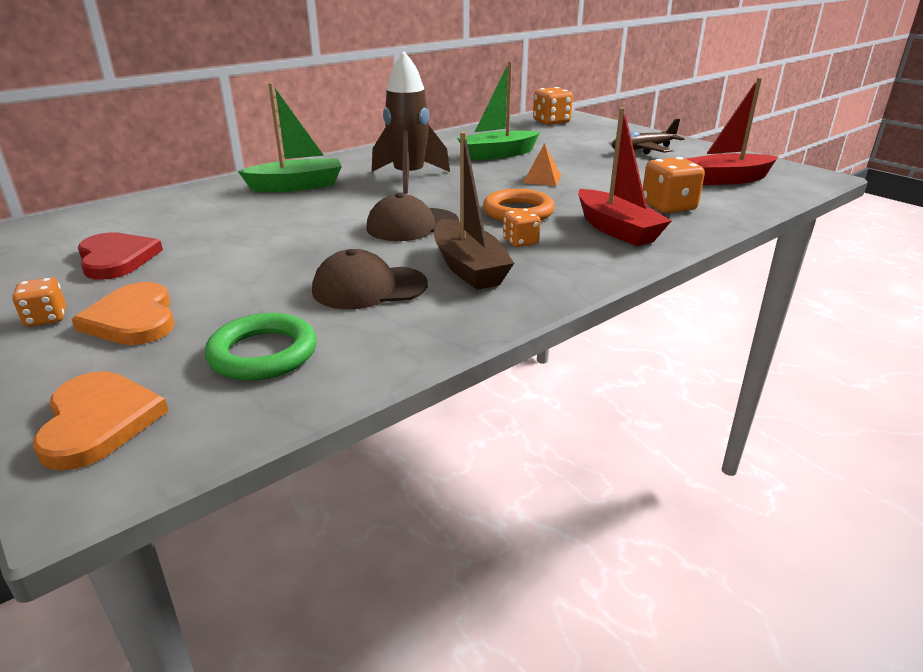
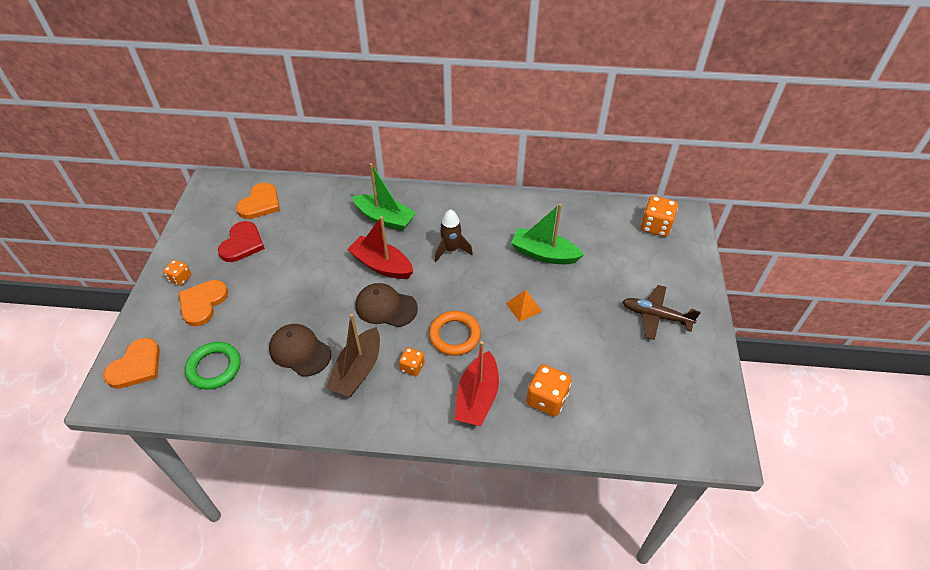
camera: 45 degrees right, 20 degrees up
(91, 228) = (260, 203): none -> orange heart
(409, 178) = (451, 250): brown rocket -> brown rocket, size x0.65
(727, 179) = (644, 400): red boat -> red boat (381, 265)

